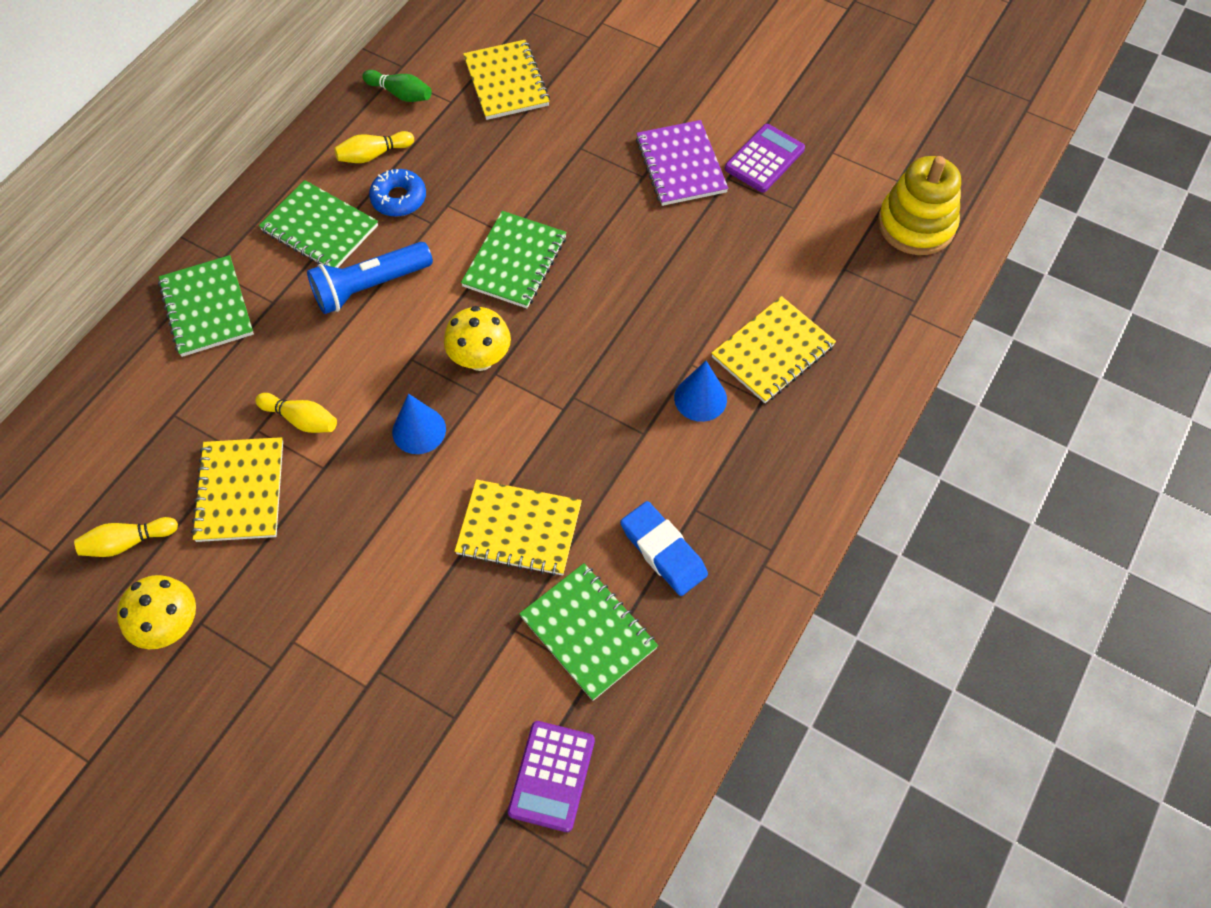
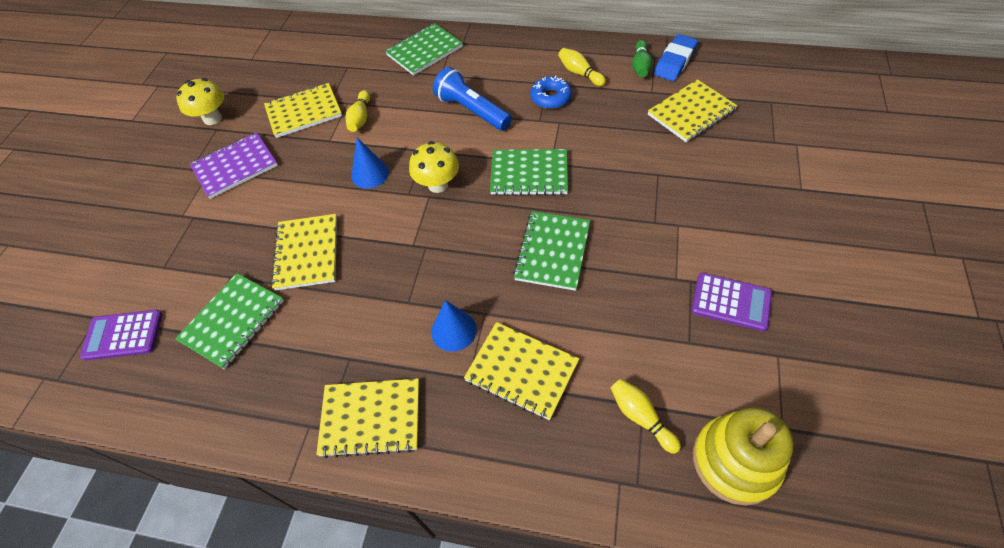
camera: 75 degrees right, 5 degrees down
(127, 542) = (261, 83): yellow bowling pin -> yellow bowling pin (641, 417)
(319, 228) = (506, 72): green notebook -> green notebook (552, 251)
(663, 551) = (307, 348): blue eraser -> blue eraser (674, 62)
(681, 165) = (683, 243): purple notebook -> purple notebook (235, 167)
(776, 502) = (371, 418): none -> yellow notebook

